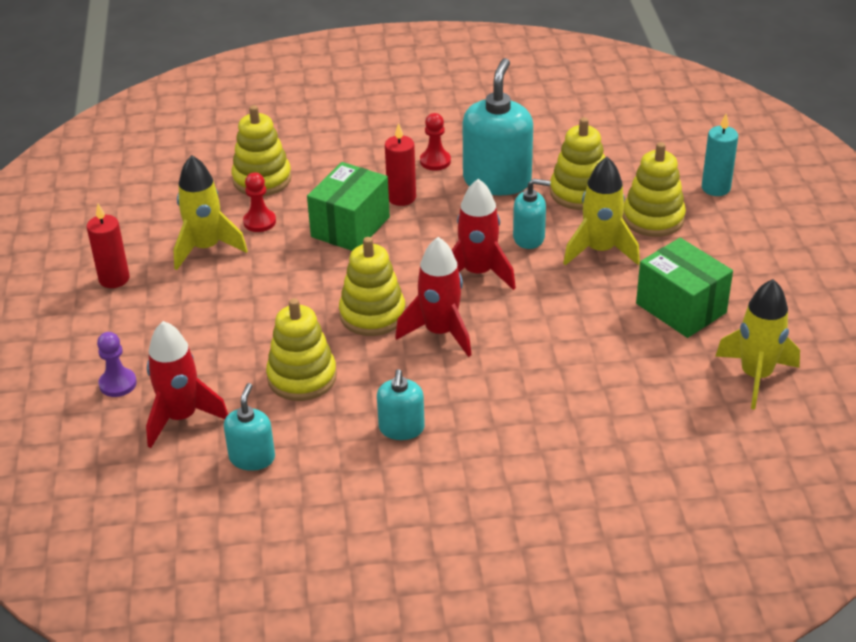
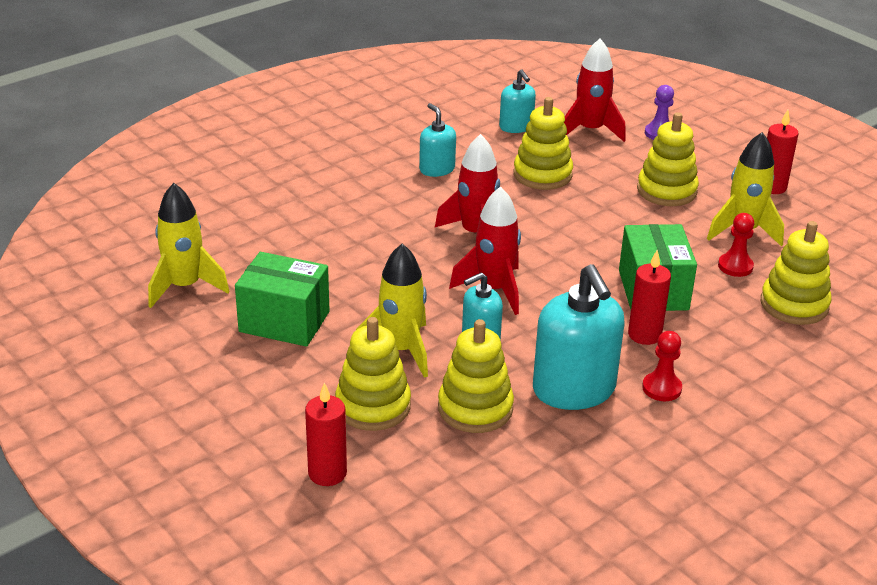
camera: 145 degrees right, 5 degrees down
(372, 314) = (543, 229): yellow stacking toy -> yellow stacking toy (666, 190)
(716, 188) = (327, 473): turquoise candle -> red candle

